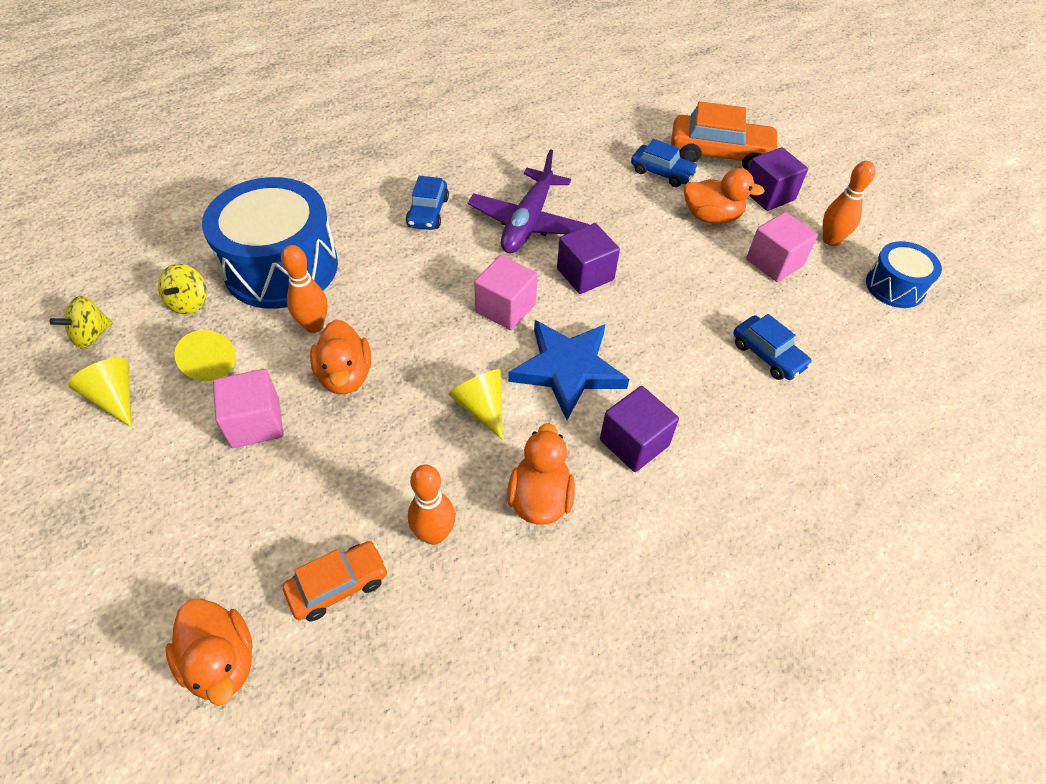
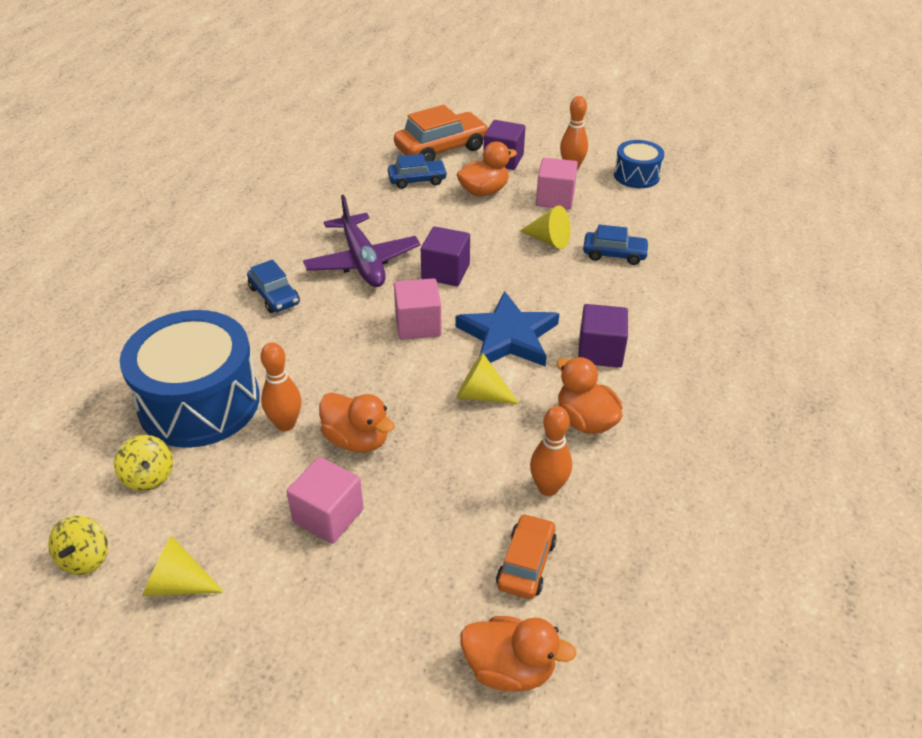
camera: 40 degrees left, 10 degrees down
(212, 361) = (231, 502): yellow cone -> yellow cone (548, 240)

